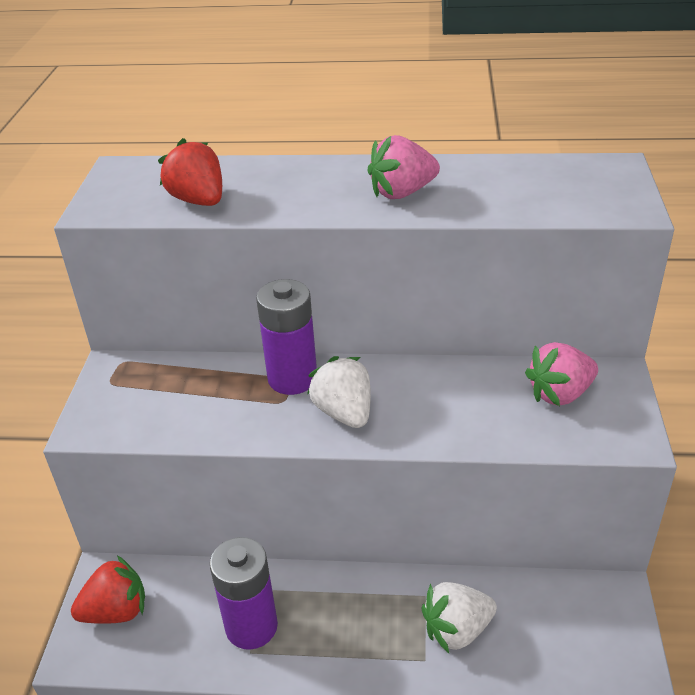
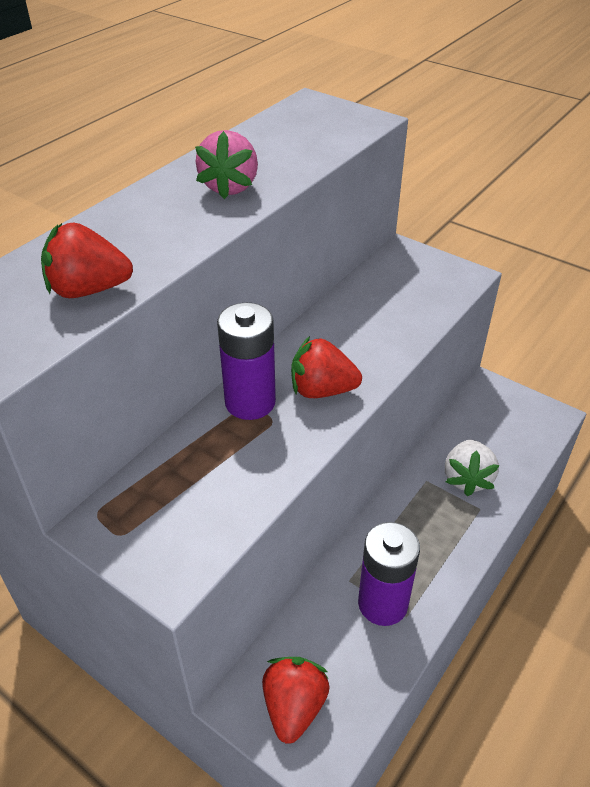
camera: 60 degrees left, 5 degrees up
(344, 412) = (322, 390): white strawberry -> red strawberry
(560, 394) = (399, 281): pink strawberry -> none

